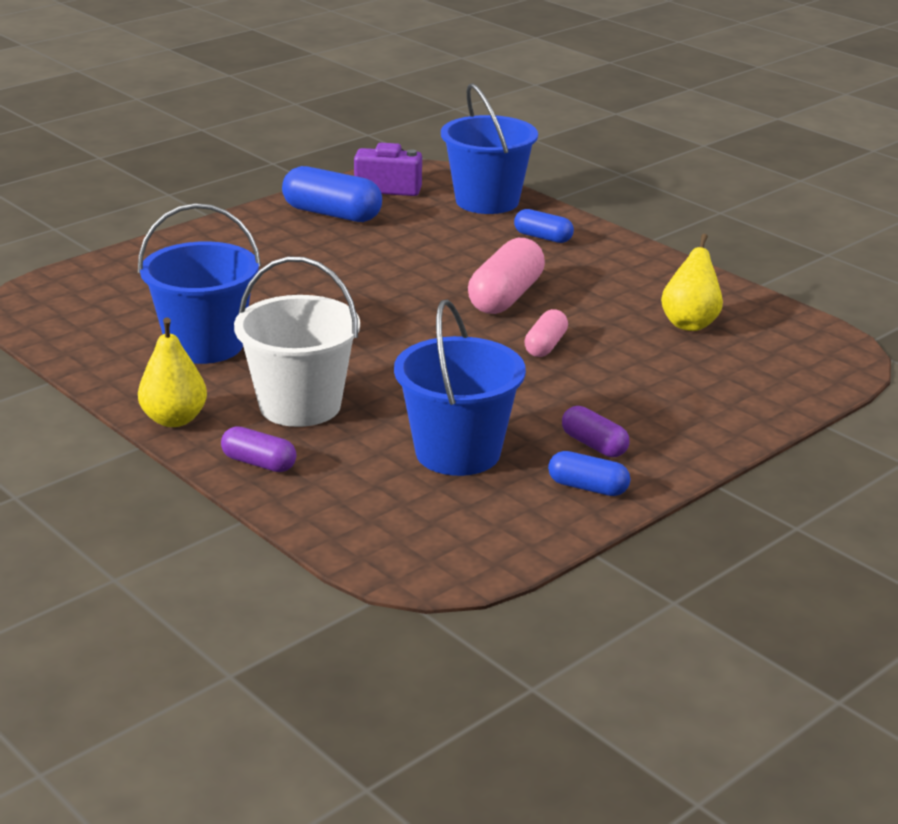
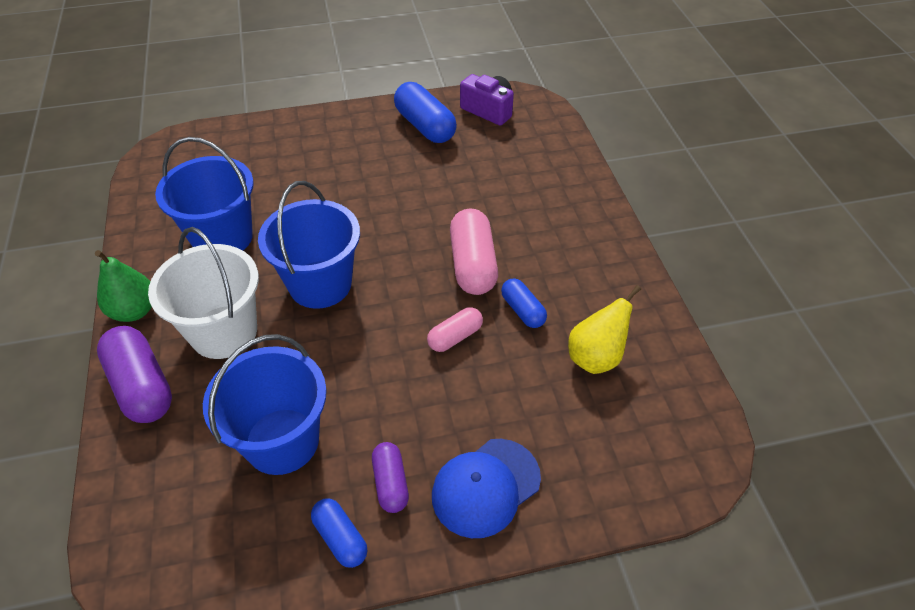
camera: 30 degrees right, 20 degrees up
(174, 419) = (134, 311): yellow pear -> green pear
(259, 463) = (142, 386): purple capsule -> purple capsule, size x1.74
(487, 201) = (549, 148): blue bucket -> blue bucket (320, 284)
(505, 297) = (472, 264): pink capsule -> pink capsule turned 60 degrees counterclockwise
(543, 237) = (558, 204): blue capsule -> blue capsule (523, 310)
(681, 422) = (486, 487): none -> blue cap

